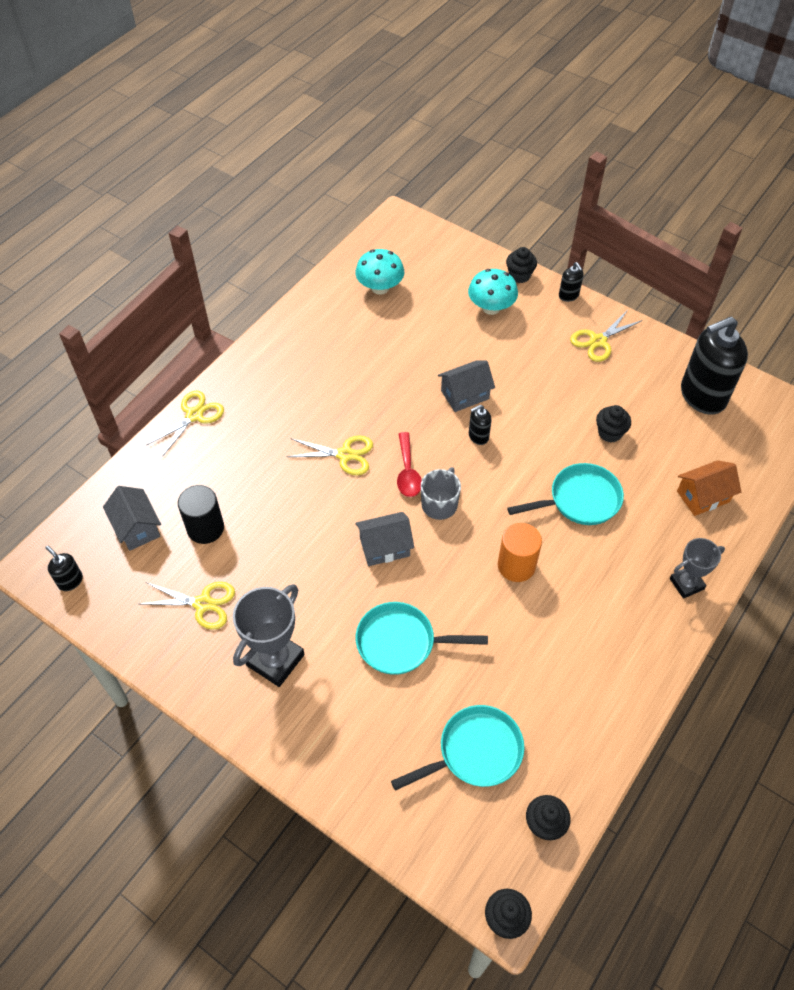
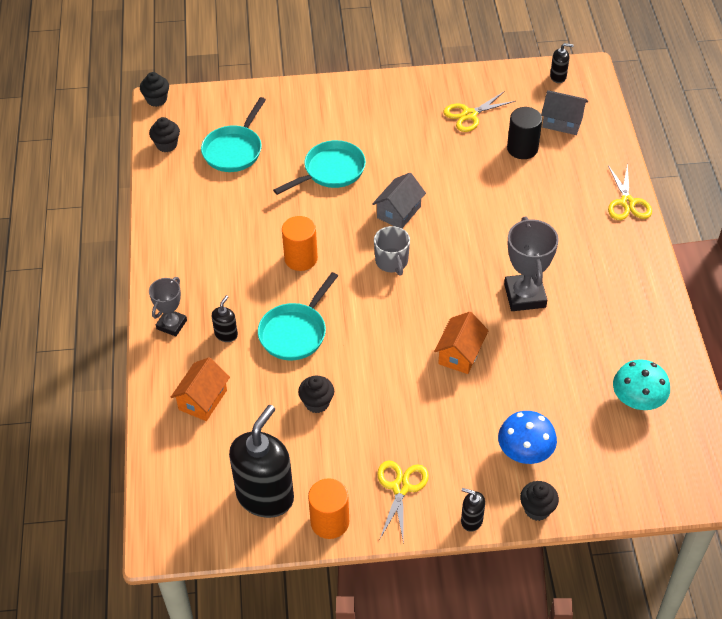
camera: 140 degrees right, 5 degrees down
(275, 660) = (394, 118): grey trophy -> grey trophy (524, 296)
(345, 455) = (493, 249): yellow scissors -> none
(407, 471) = (438, 267): red spoon -> none
(465, 395) = (460, 354): grey house -> orange house
(478, 436) = (415, 328): black soap dispenser -> black soap dispenser (226, 334)
(491, 308) = (525, 452): turquoise mushroom -> blue mushroom
(667, 352) = (330, 522): none -> orange cylinder

